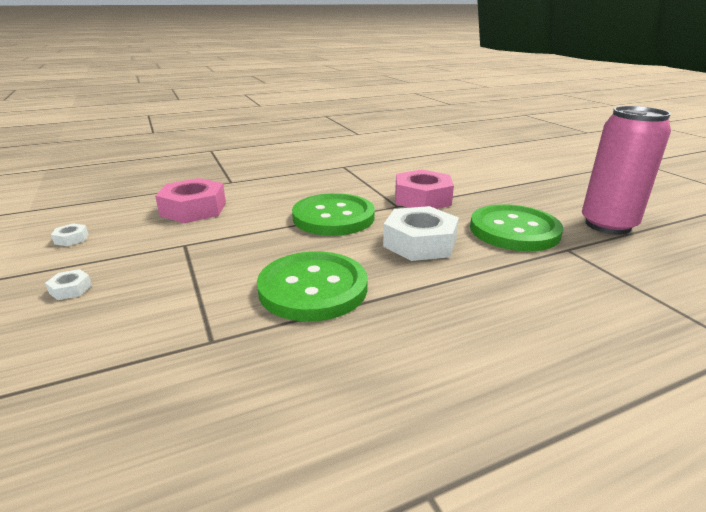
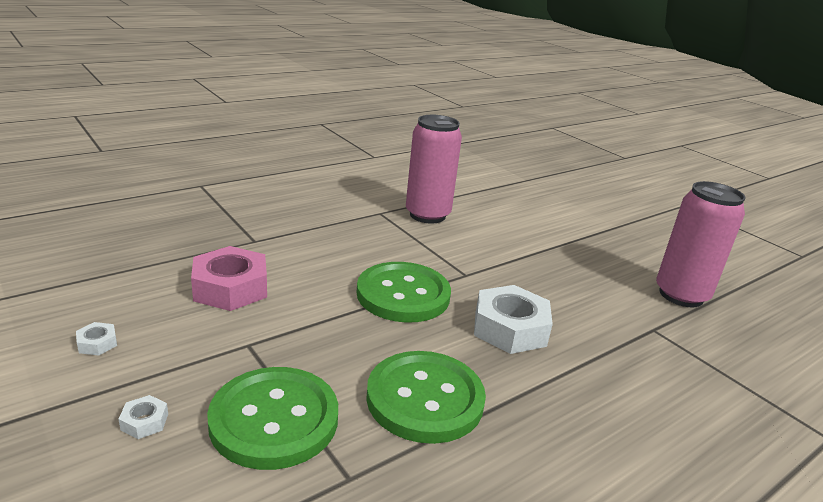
camera: 15 degrees left, 0 degrees up
(383, 168) = (427, 215): none -> pink can
(422, 199) = (488, 263): pink nut -> none
(514, 230) = (596, 306): green button -> green button (274, 419)

